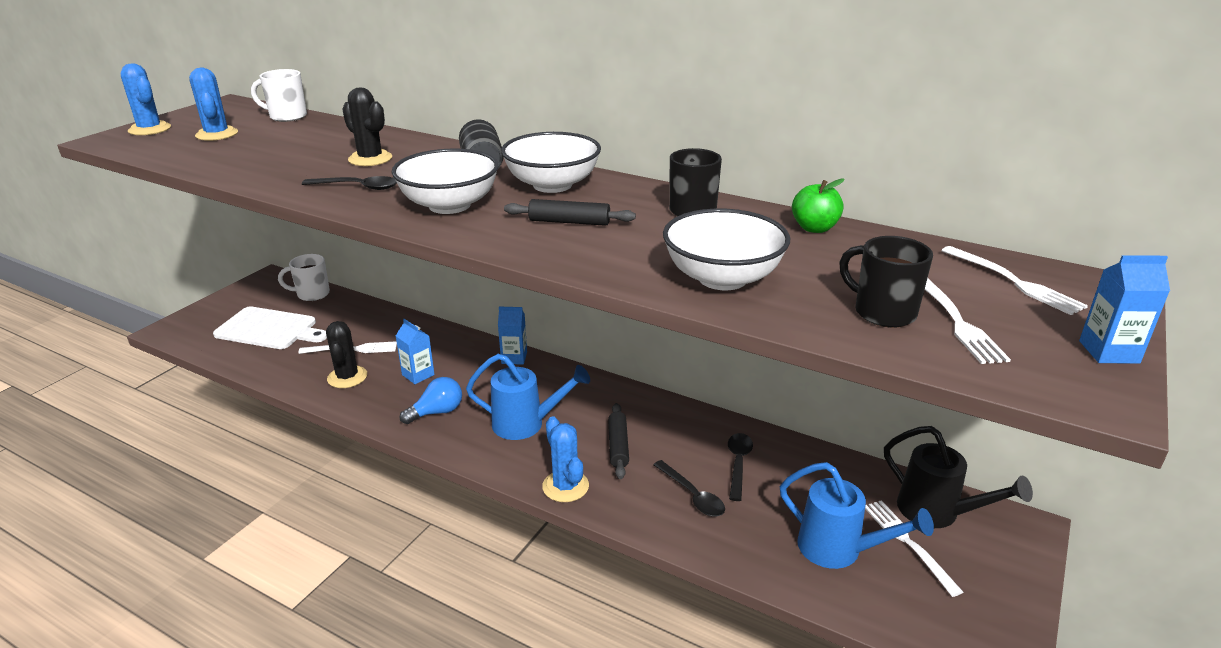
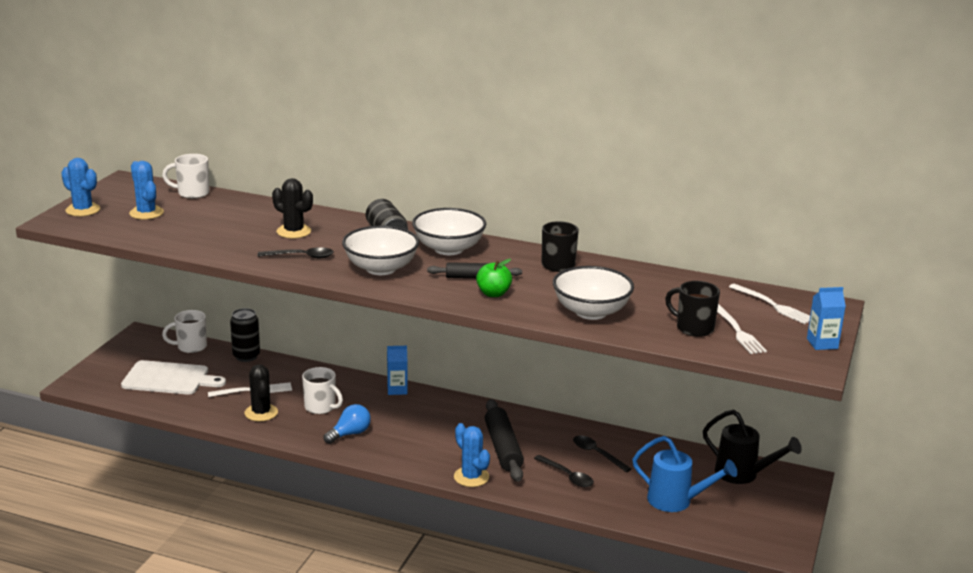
camera: 10 degrees left, 5 degrees down
(364, 308) = (246, 356): none -> black can
(418, 375) = (321, 407): blue carton -> white mug
(526, 424) = (425, 438): blue watering can -> none
(618, 446) = (503, 448): black rolling pin -> black rolling pin, size x1.61
(738, 464) = (597, 454): black spoon -> black spoon turned 45 degrees counterclockwise
(814, 228) = (644, 275): green apple -> green apple (493, 294)
(908, 543) = (723, 493): white fork -> none

